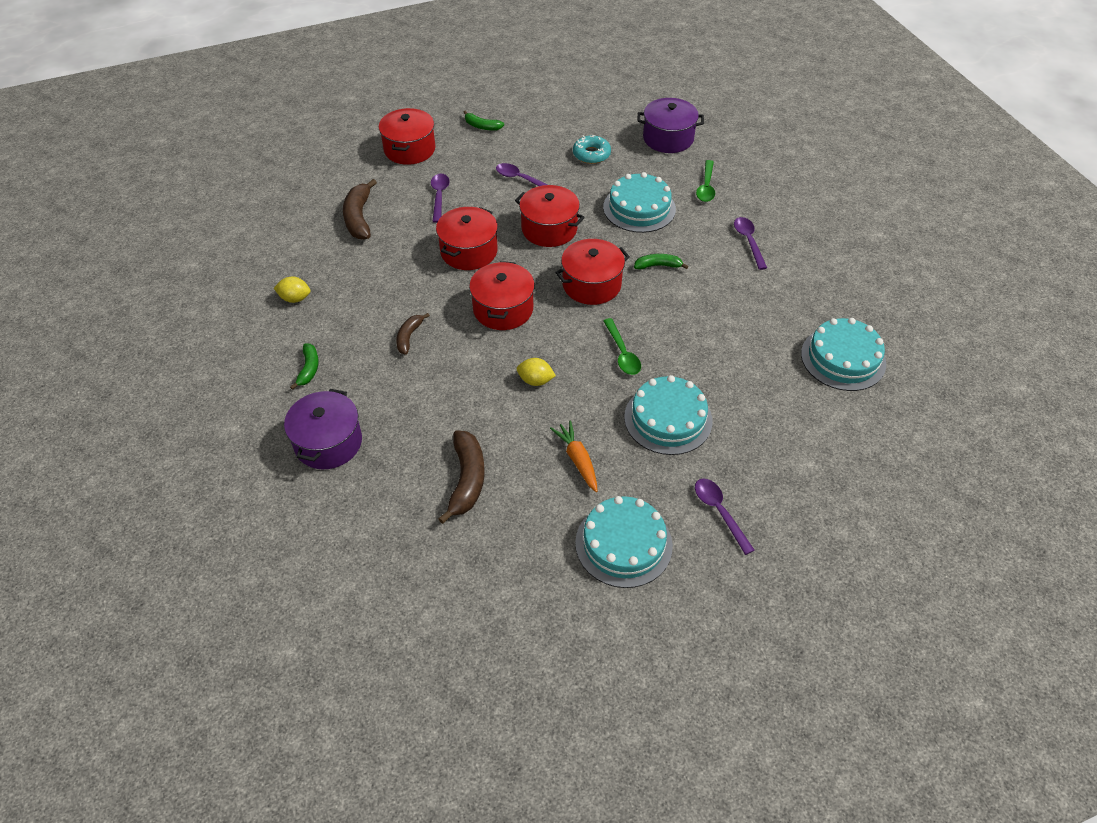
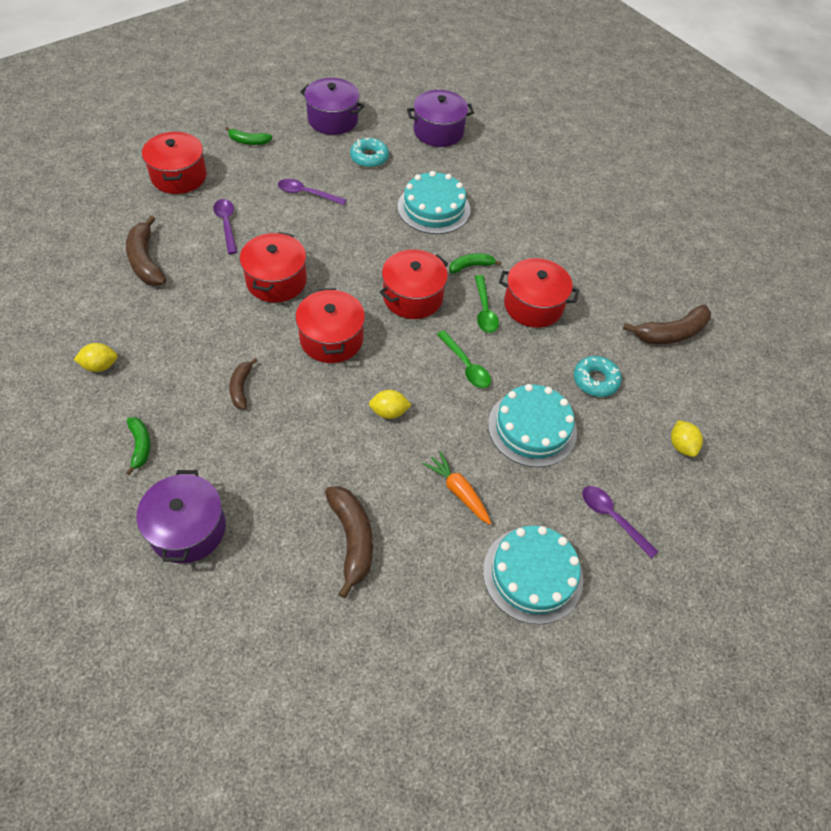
camera: 20 degrees left, 5 degrees up
(549, 229) = (352, 243): red pot -> red pot (533, 305)
(567, 115) = (333, 119): none -> purple pot
(706, 187) = (490, 177): green spoon -> green spoon (484, 311)
(747, 388) = (595, 380): none -> turquoise donut
(748, 241) = (547, 227): purple spoon -> none
(815, 462) = (681, 446): none -> yellow lemon
(843, 358) = (671, 333): turquoise cake -> brown banana

